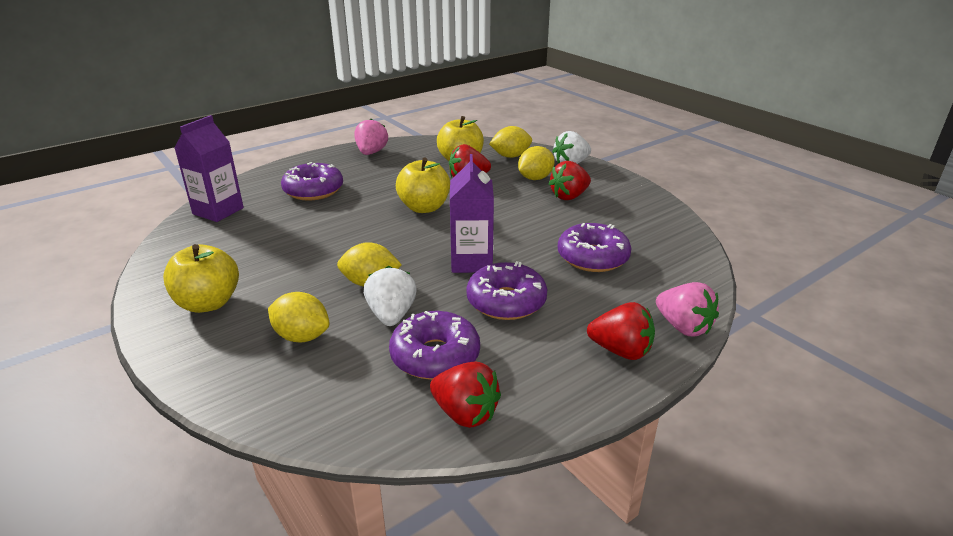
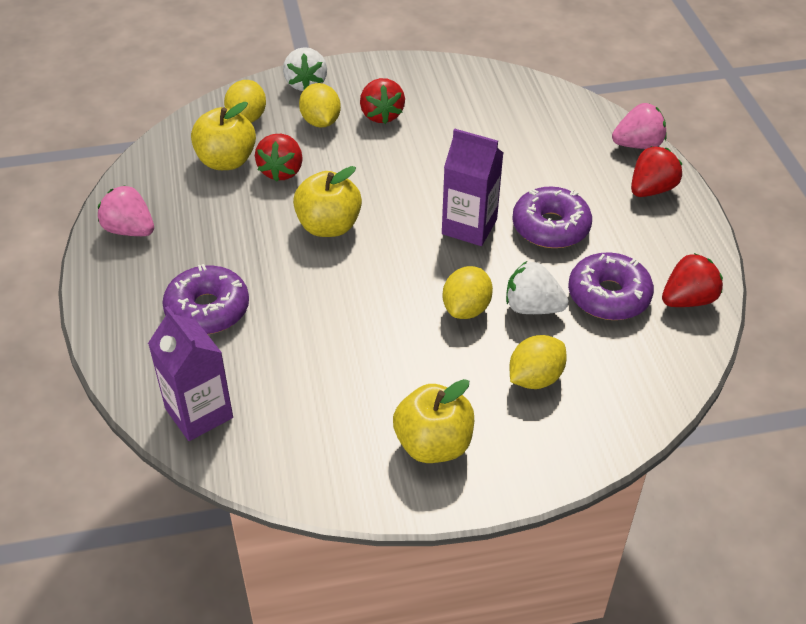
camera: 65 degrees left, 15 degrees up
(592, 257) = (509, 148): purple donut -> none

